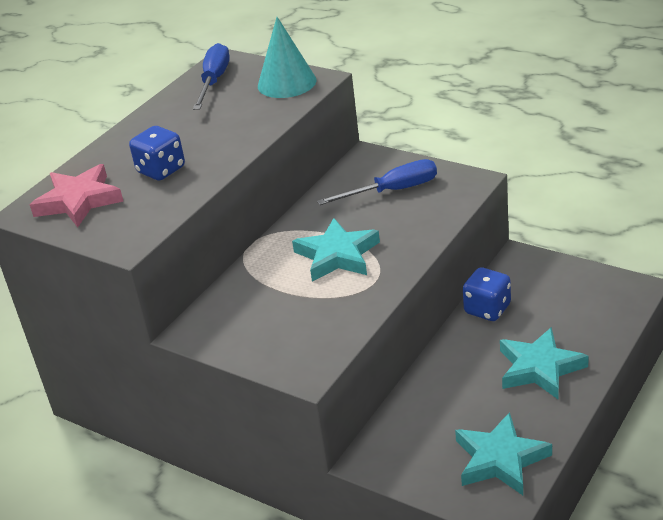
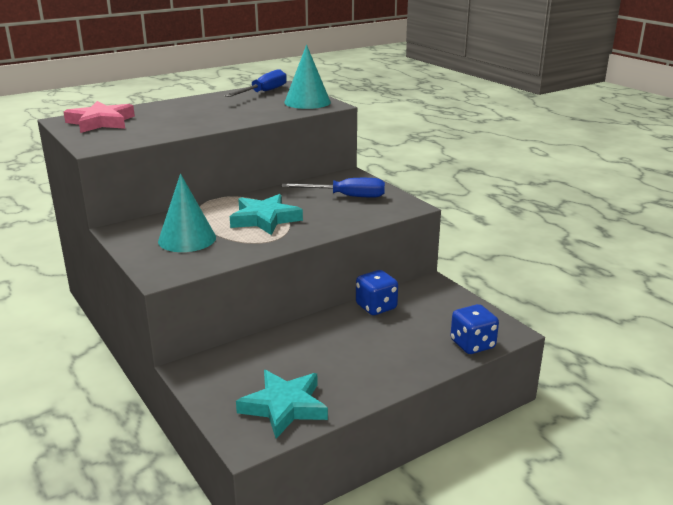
camera: 20 degrees right, 10 degrees down
(161, 170) = (169, 121): blue dice -> blue dice (472, 344)
(281, 315) = (187, 239): none -> turquoise cone
(539, 368) = (378, 357): turquoise star -> none

